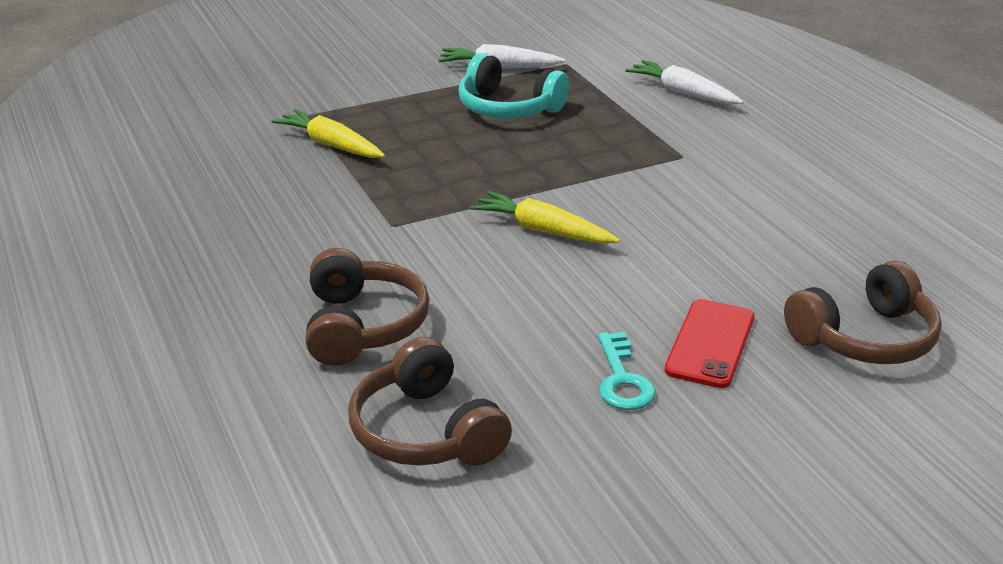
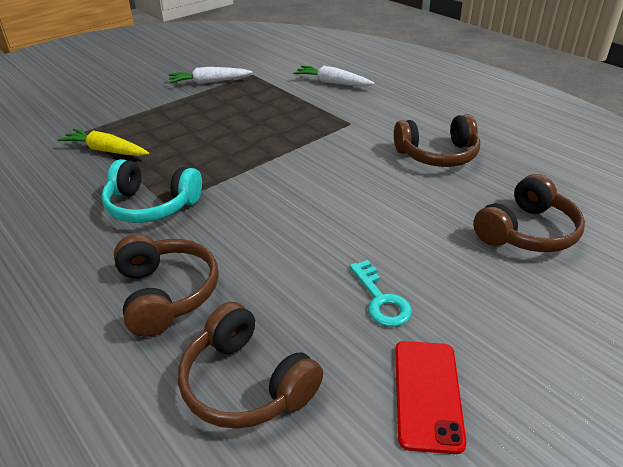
camera: 15 degrees left, 5 degrees up
(508, 108) = (224, 107): turquoise headphones -> turquoise headphones (151, 205)
(543, 230) = (278, 190): yellow carrot -> none
(710, 344) = (429, 257): red phone -> red phone (427, 394)
(791, 219) = (437, 155): none -> brown headphones

